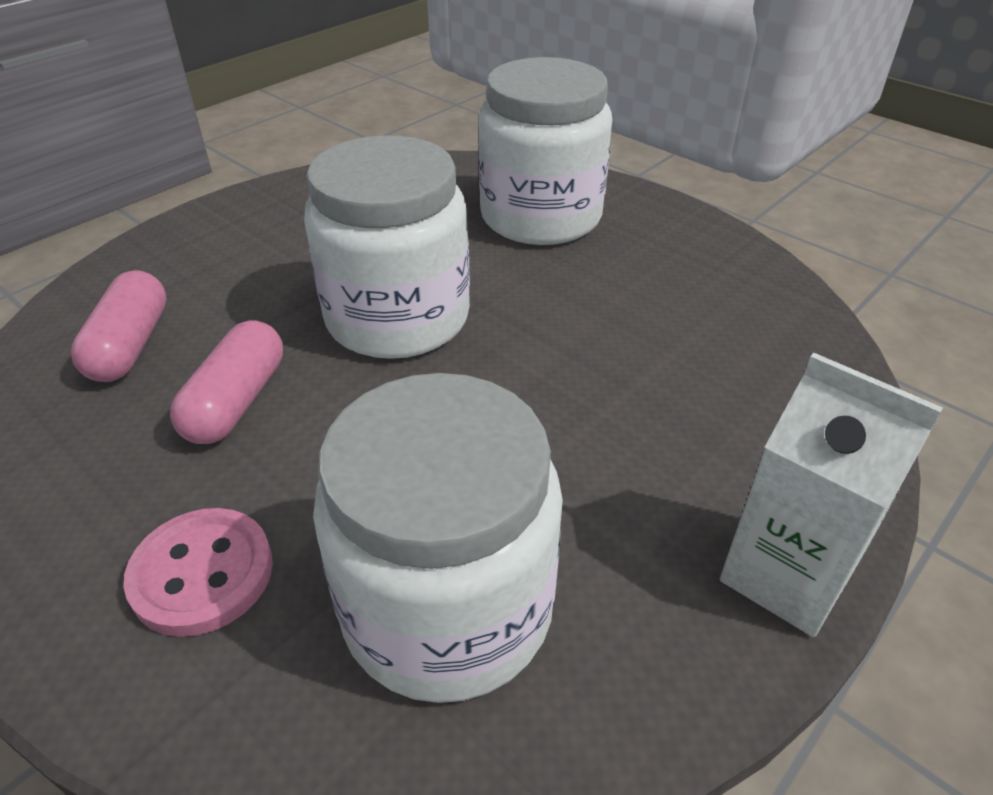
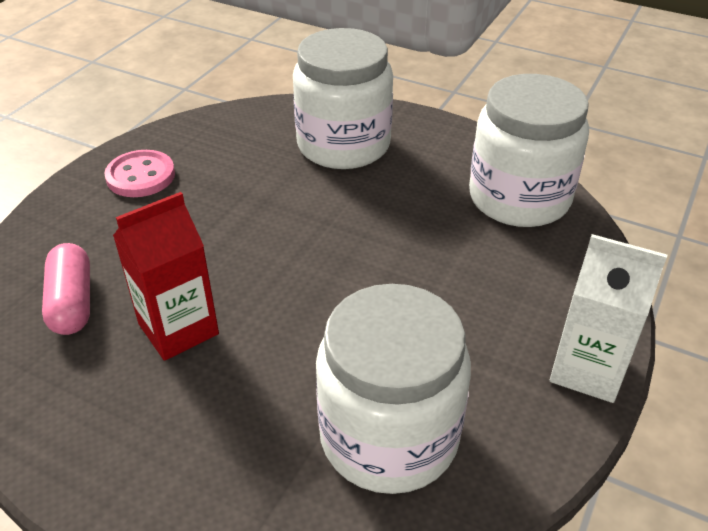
camera: 15 degrees left, 0 degrees up
(202, 573) = (215, 452): pink button -> pink button (141, 176)
(236, 401) = (178, 329): pink capsule -> red carton
(397, 318) = (269, 244): white jar -> white jar (519, 198)

